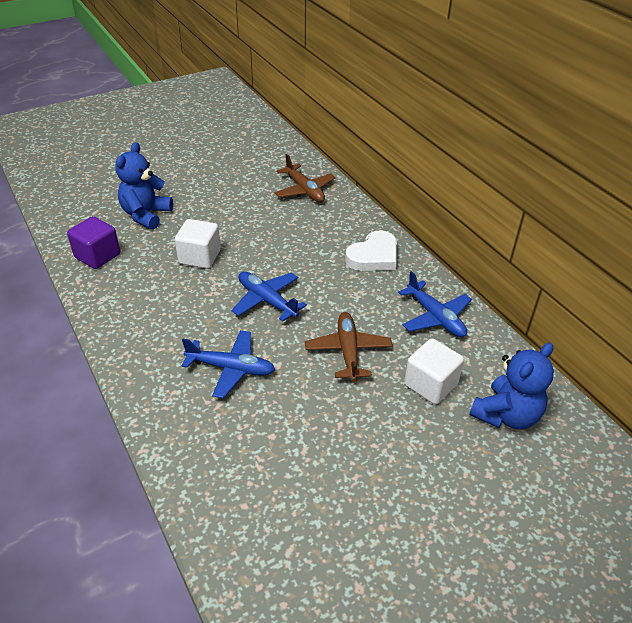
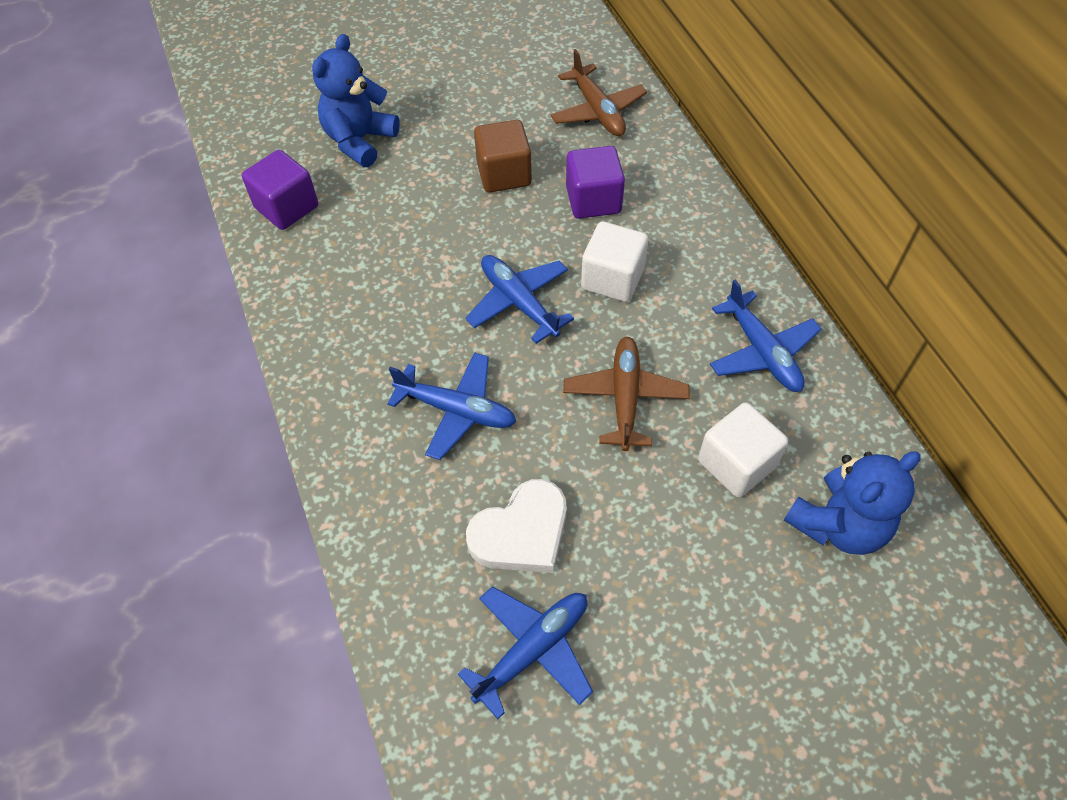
camera: 10 degrees right, 15 degrees up
(200, 257) = (430, 220): white cube -> white cube (612, 278)
(247, 228) = (504, 174): none -> brown cube
(306, 517) = (533, 650): none -> blue plane
(309, 239) = (593, 200): none -> purple cube
(374, 256) = (686, 238): white heart -> white heart (521, 532)

